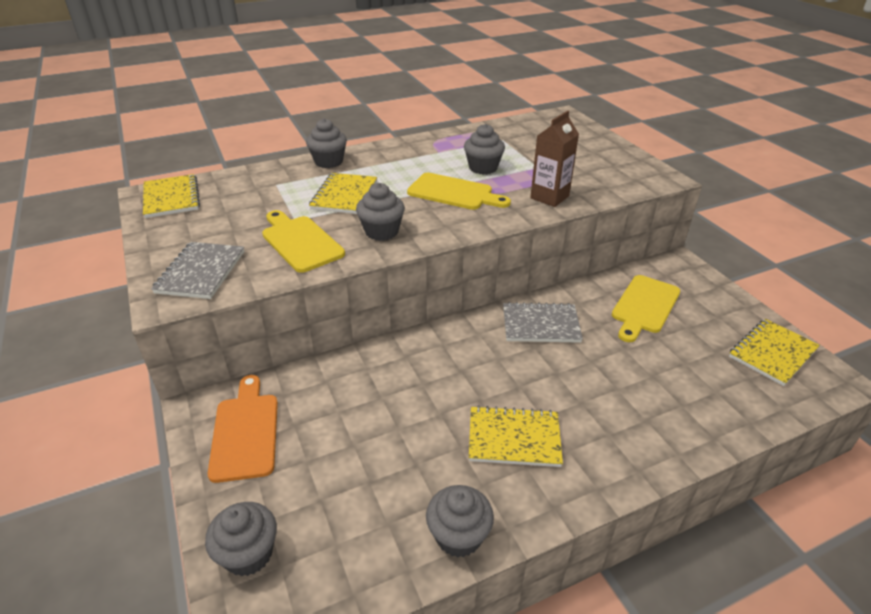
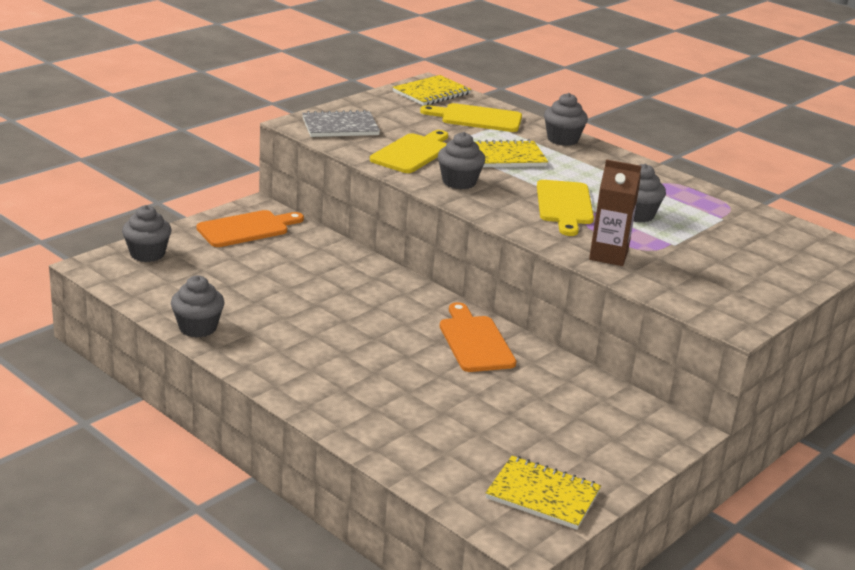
camera: 65 degrees right, 10 degrees down
(514, 438) = (308, 341): yellow notebook -> none
(540, 325) = (475, 341): grey notebook -> orange cutting board
(644, 306) = (562, 405): yellow cutting board -> yellow cutting board (477, 118)

